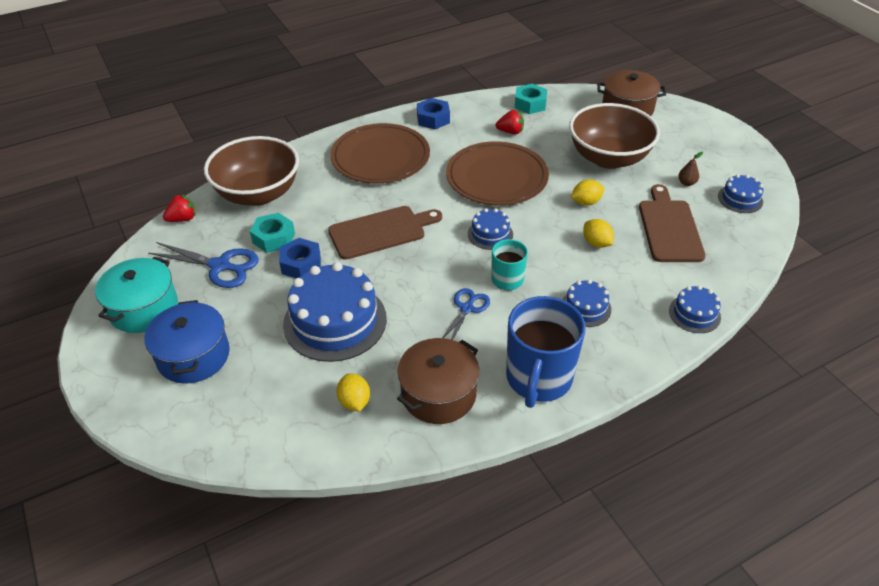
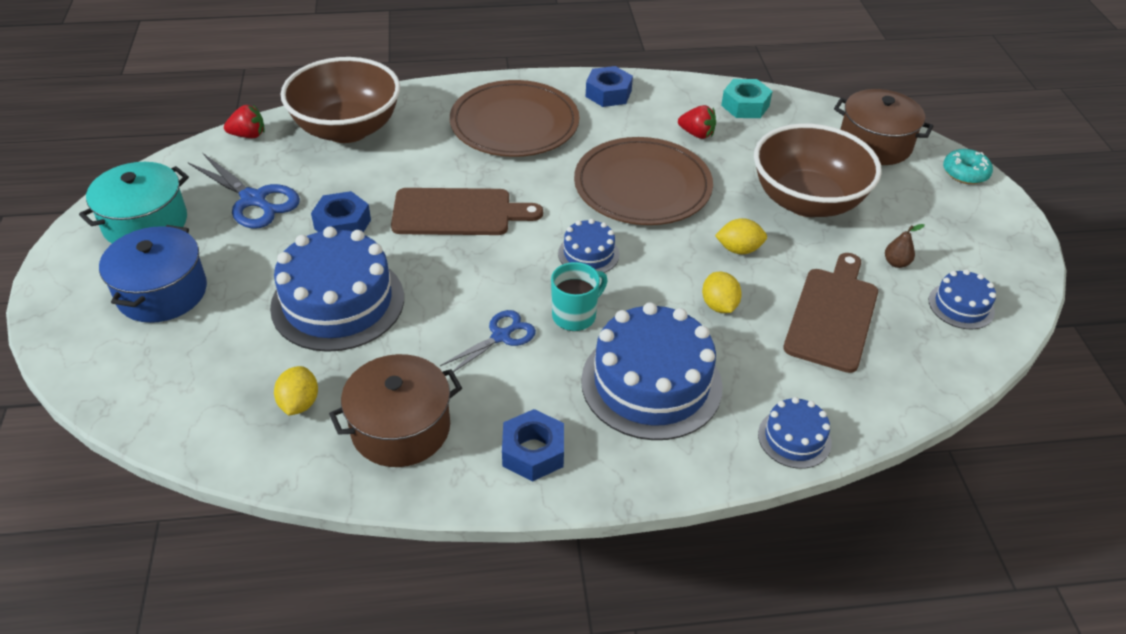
camera: 20 degrees right, 0 degrees up
(273, 238) = (331, 185): turquoise nut -> none
(538, 379) = (533, 452): blue mug -> blue nut
(585, 308) = (651, 383): blue cake -> blue cake, size x2.03
(692, 113) = (965, 173): none -> turquoise donut

